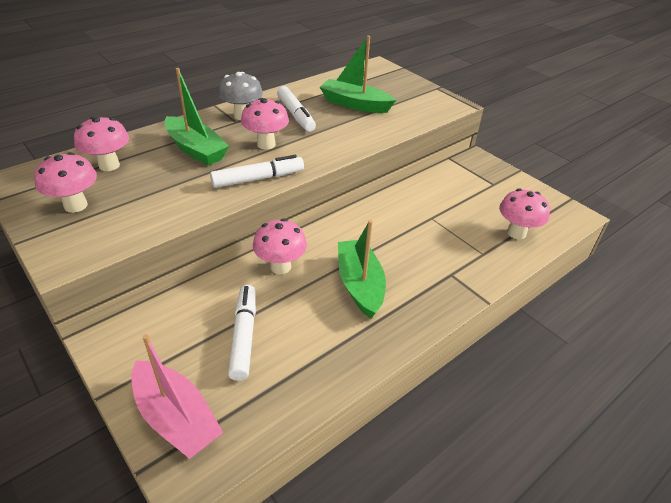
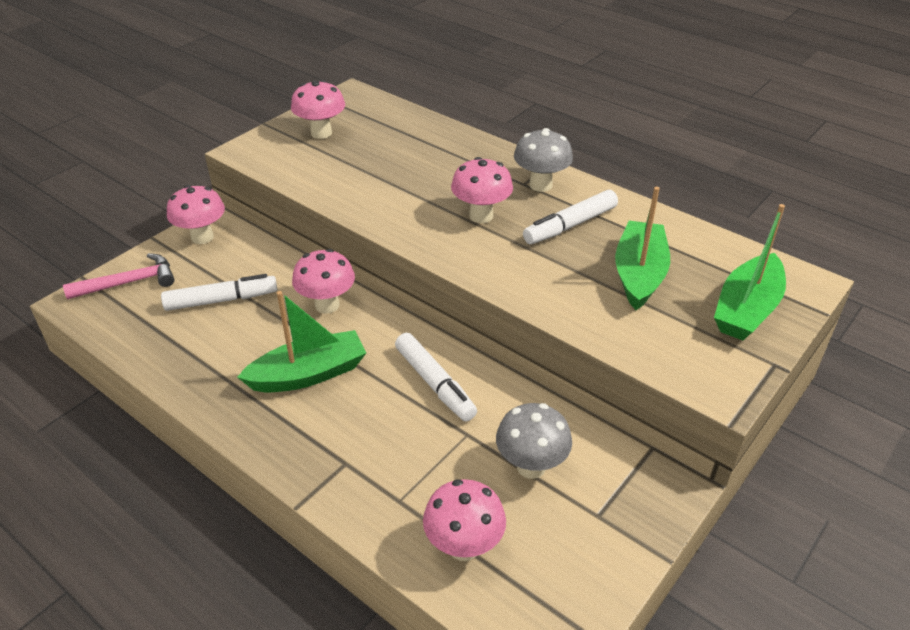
camera: 80 degrees right, 0 degrees up
(109, 165) = (392, 130): pink mushroom -> pink mushroom (202, 237)
(176, 417) = (129, 282): pink boat -> pink hammer
(196, 149) = (445, 171): green boat -> green boat (747, 309)
(258, 179) = (402, 224): white marker -> white marker (435, 383)
(459, 198) = (531, 466): none -> grey mushroom

